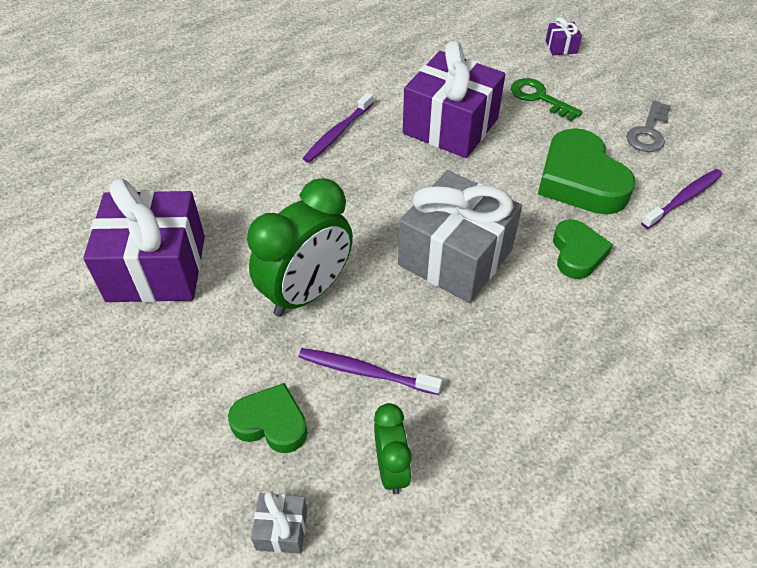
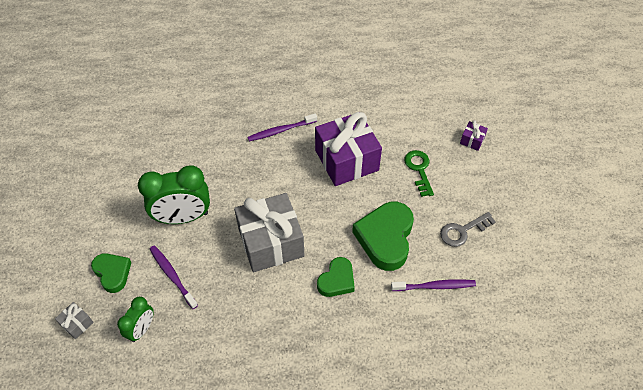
camera: 35 degrees right, 5 degrees up
(157, 268) = (129, 162): purple gift -> none

